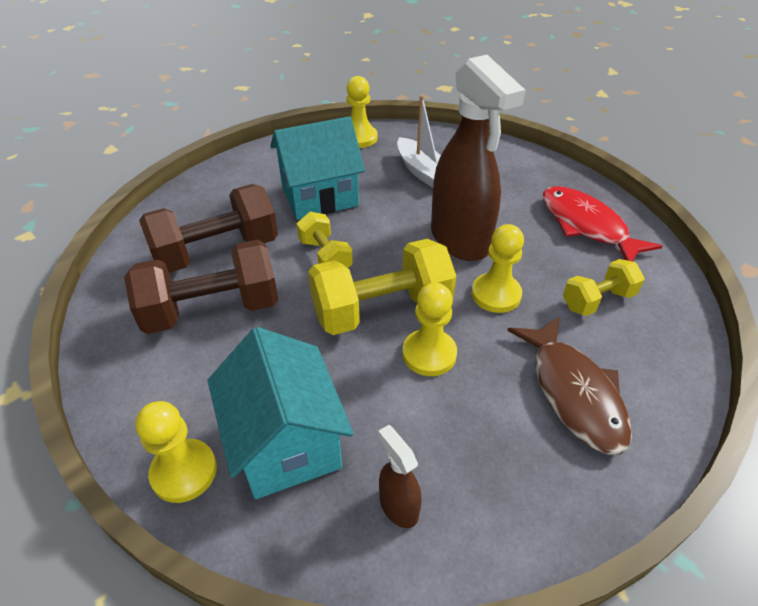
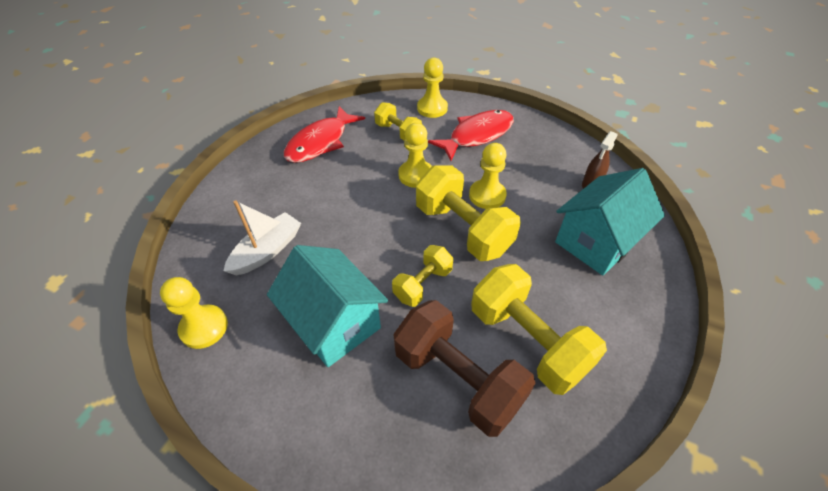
camera: 110 degrees left, 5 degrees up
(184, 472) = (653, 284): yellow pawn -> yellow pawn (432, 108)
(212, 310) = (527, 341): brown dumbbell -> yellow dumbbell
(460, 240) = (364, 204): brown spray bottle -> none
(573, 393) = (477, 135): brown fish -> red fish

